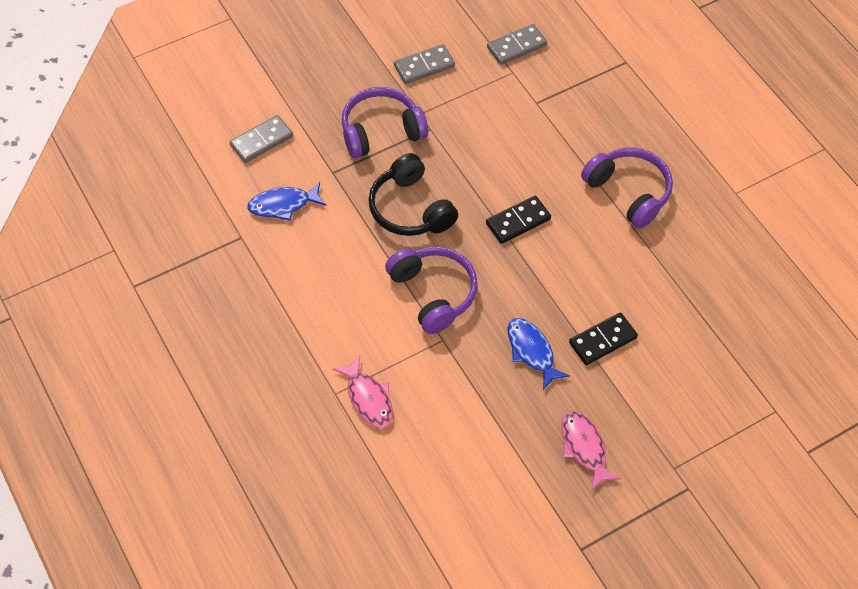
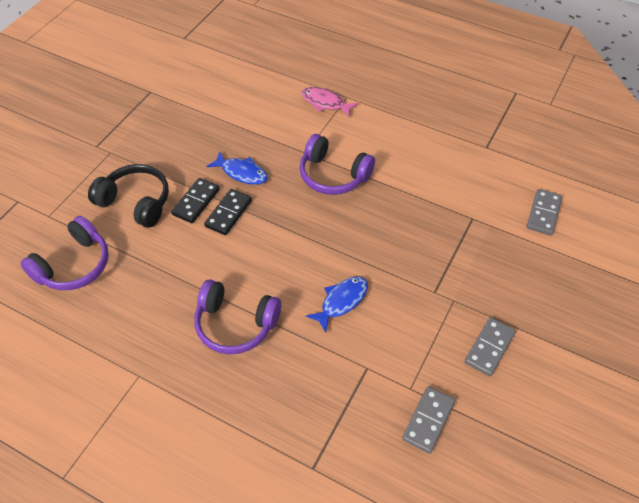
camera: 150 degrees right, 5 degrees down
(283, 205) = (482, 179): blue fish -> blue fish (341, 301)
(381, 131) = (469, 268): purple headphones -> purple headphones (74, 265)
(410, 209) = (395, 221): black headphones -> black headphones (136, 202)
(518, 221) = (309, 253): black domino -> black domino (228, 213)
(584, 447) = (175, 137): pink fish -> none

